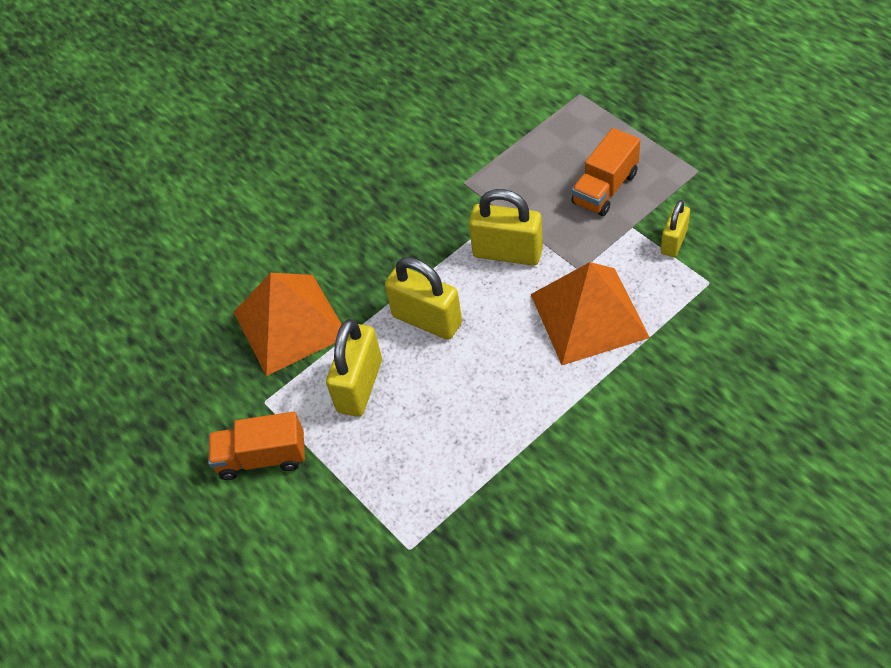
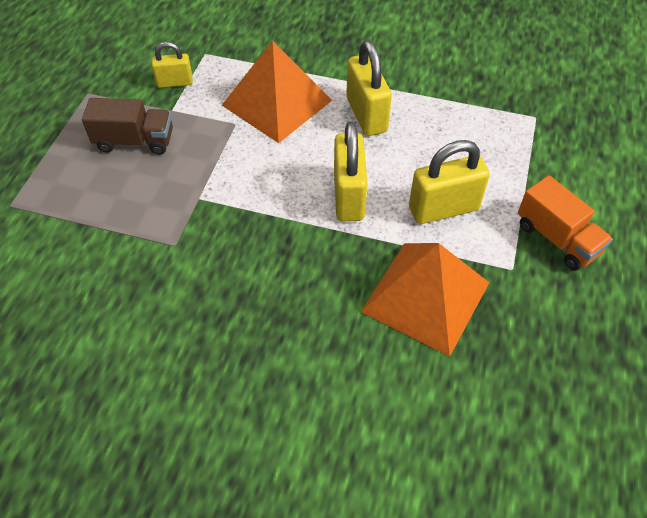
camera: 130 degrees left, 0 degrees up
(507, 253) = (244, 175): yellow padlock -> yellow padlock (366, 115)
(605, 188) = (135, 141): orange truck -> brown truck

